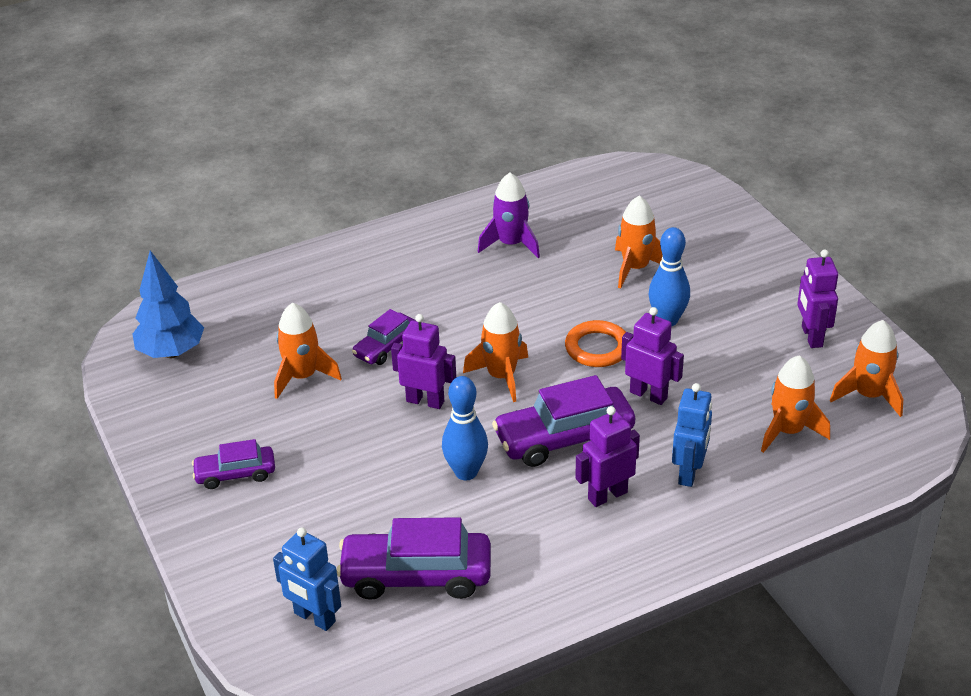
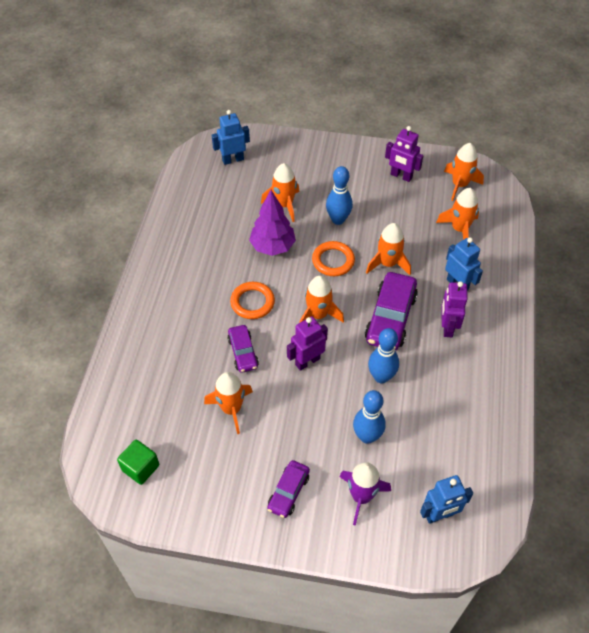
camera: 55 degrees left, 15 degrees up
(171, 352) = (140, 468): blue tree -> green cube
(368, 501) = (367, 436): none -> blue bowling pin
(416, 575) = (442, 446): purple car -> none
(463, 318) = (252, 302): none -> orange ring
(511, 244) = (209, 242): purple rocket -> purple rocket (361, 496)
(561, 292) = (272, 247): none -> purple tree
(648, 395) = (388, 263): purple robot -> orange rocket
(654, 196) = (233, 160): none -> blue robot

